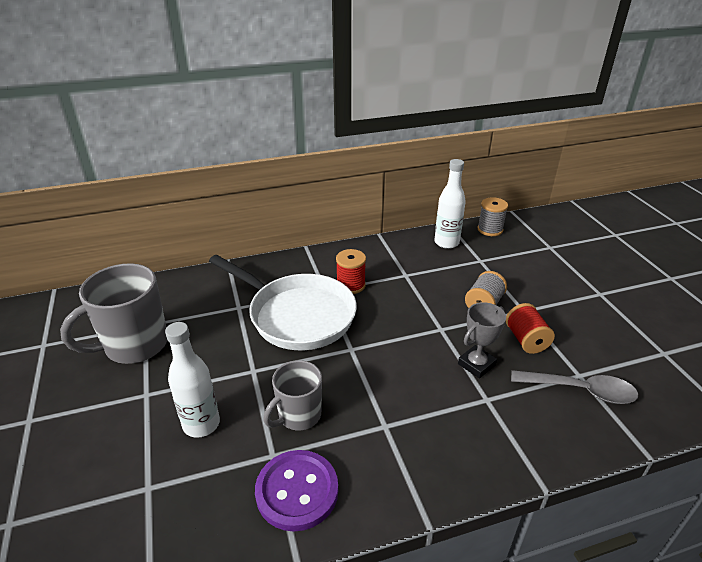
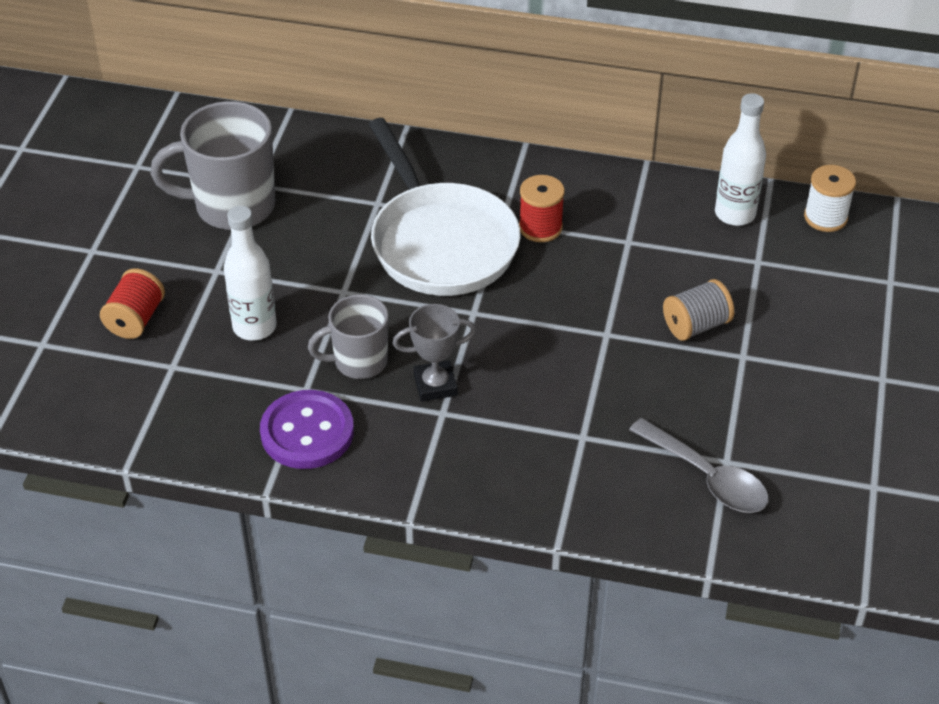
camera: 30 degrees right, 10 degrees up
(476, 364) = (609, 394): grey trophy -> grey trophy (435, 385)
(490, 229) = (825, 217): grey spool -> white spool
(526, 340) = (704, 393): red spool -> red spool (135, 319)

